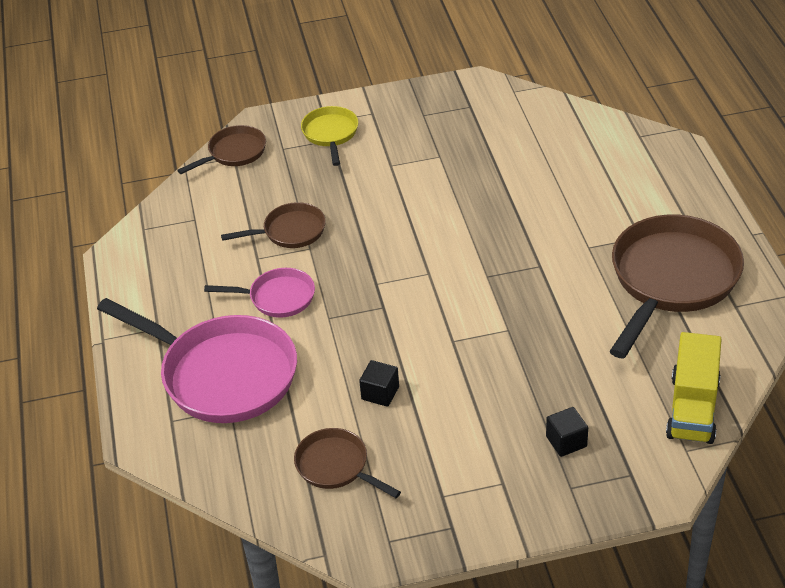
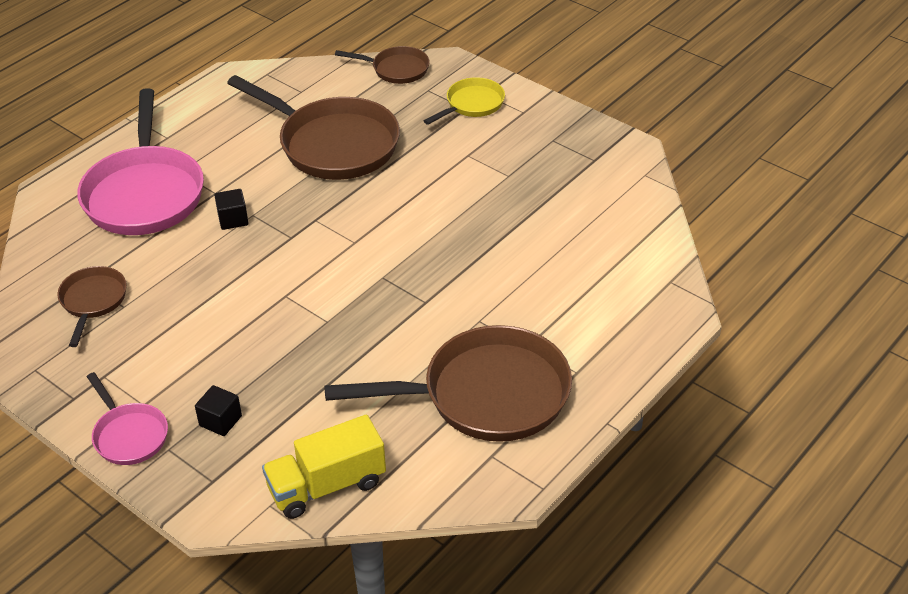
camera: 50 degrees right, 0 degrees up
(277, 298) = (251, 177): pink pan -> pink pan (129, 435)
(290, 231) = (333, 144): brown pan -> brown pan, size x1.97
(380, 393) = (191, 285): black cube -> black cube (233, 219)

